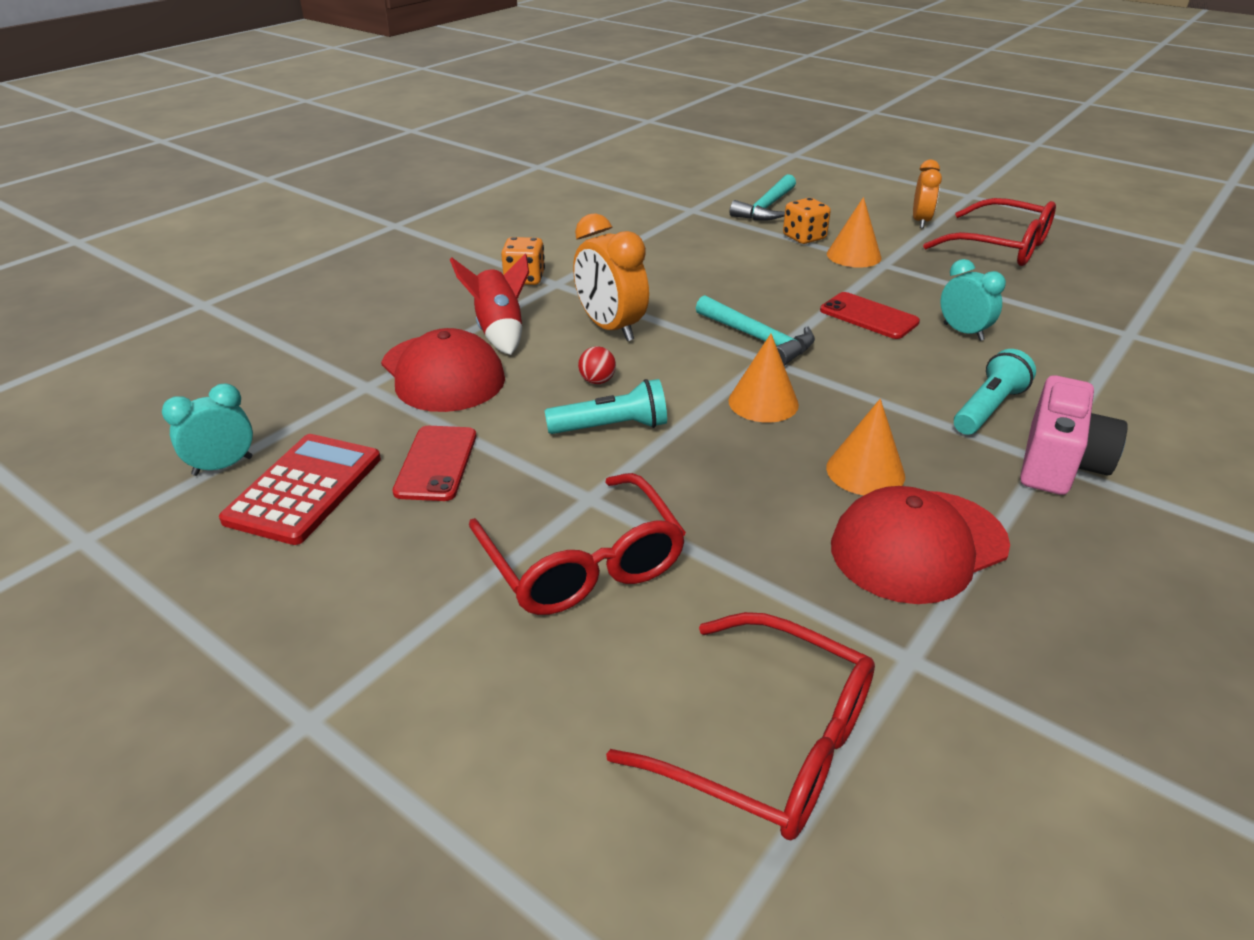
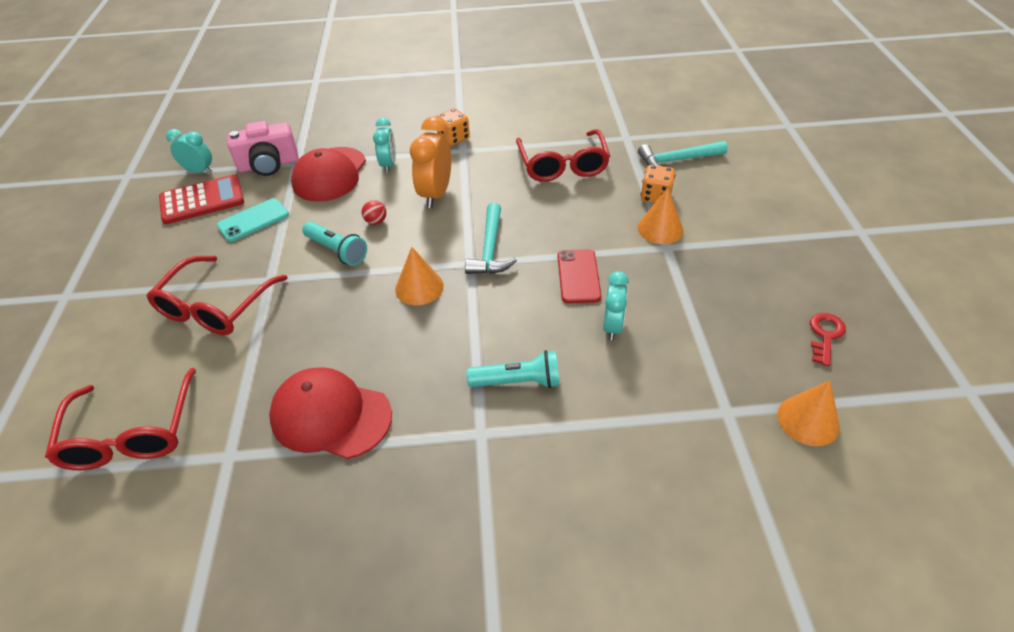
camera: 50 degrees right, 10 degrees up
(436, 463) = (253, 220): red phone -> turquoise phone
(499, 331) = (388, 165): red rocket -> turquoise clock
(865, 471) = (386, 361): orange cone -> orange cone (808, 420)
(920, 221) = (766, 230): orange clock -> none
(1001, 247) = (785, 286): red glasses -> red glasses (563, 165)
(1059, 463) = (484, 442): pink camera -> pink camera (268, 165)
(1077, 260) = (825, 335): none -> red key

